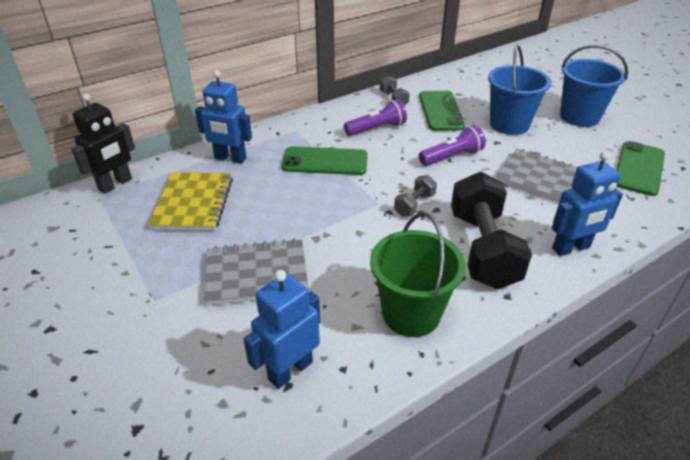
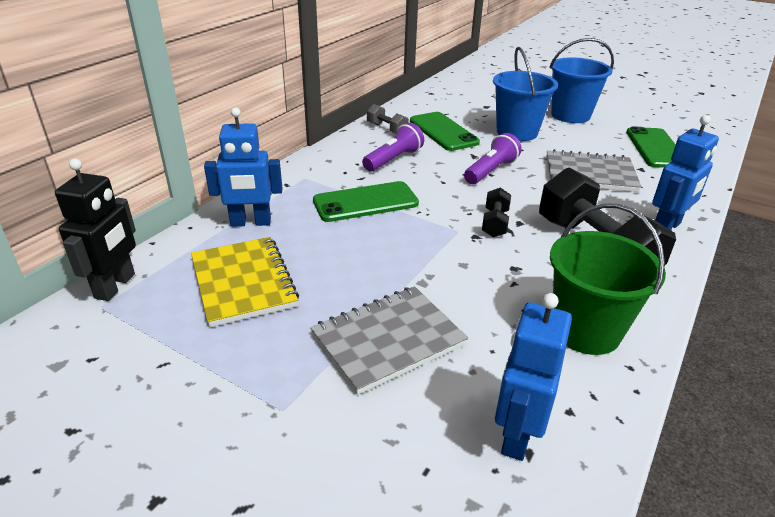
camera: 25 degrees left, 5 degrees down
(414, 205) = (495, 223): grey dumbbell -> black dumbbell

